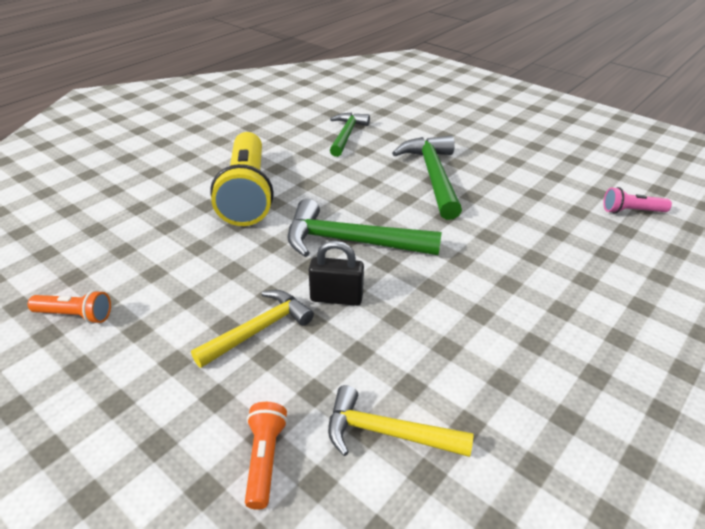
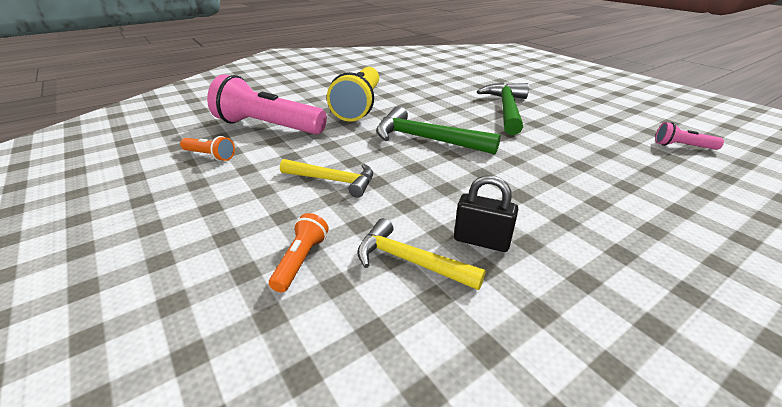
camera: 15 degrees right, 5 degrees down
(135, 249) = (268, 127): none -> pink flashlight
(258, 330) = (333, 180): yellow hammer -> yellow hammer turned 45 degrees clockwise
(336, 298) = (401, 170): black padlock -> black padlock (481, 241)
(346, 135) = (446, 82): green hammer -> none

